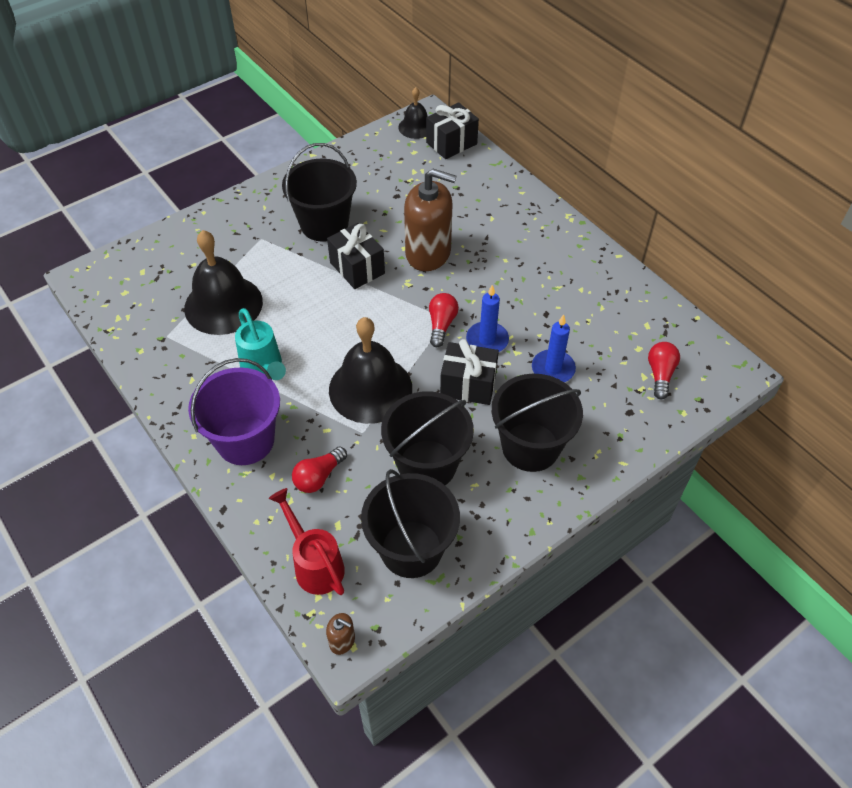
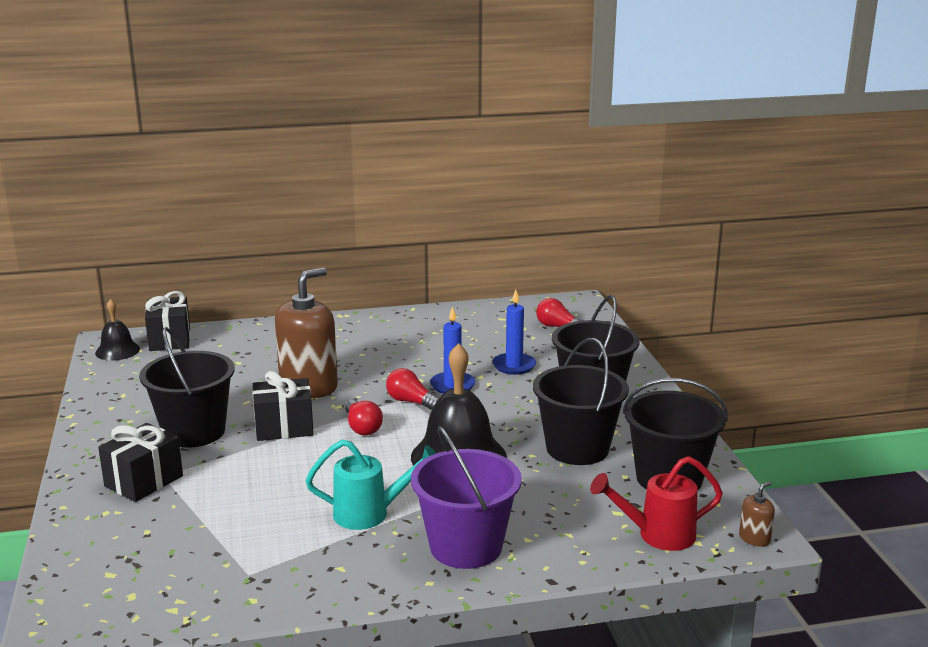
camera: 65 degrees left, 30 degrees down
(223, 304) = (242, 522): black bell -> none
(319, 477) = (550, 510): red light bulb -> red light bulb (362, 427)
(468, 385) = (498, 407): black gift -> black gift (144, 481)

